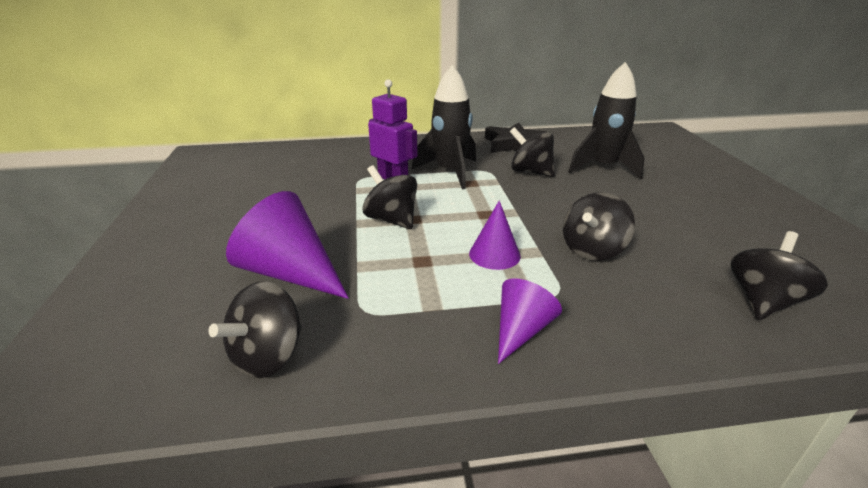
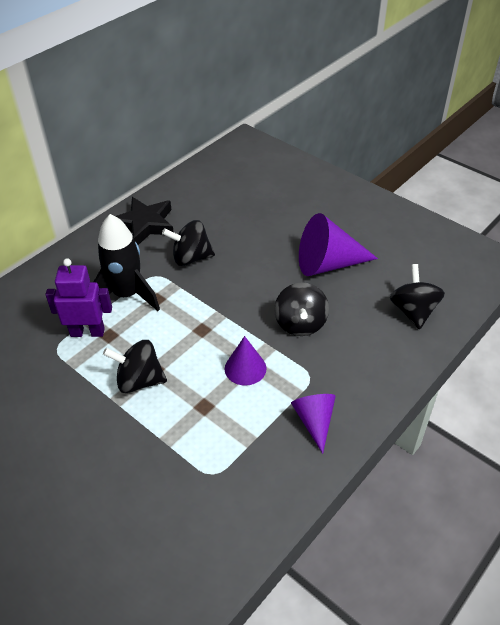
camera: 40 degrees left, 15 degrees up
(268, 356) = (193, 549): black spinning top -> none
(290, 273) = (124, 482): purple cone -> purple cone (328, 264)
(603, 167) = (240, 221): black rocket -> none

